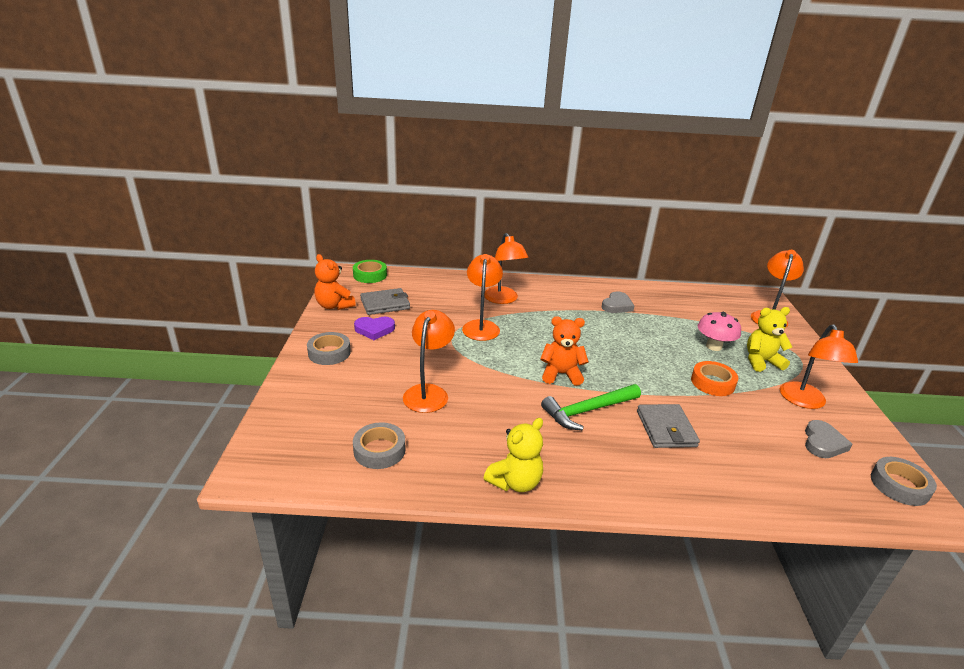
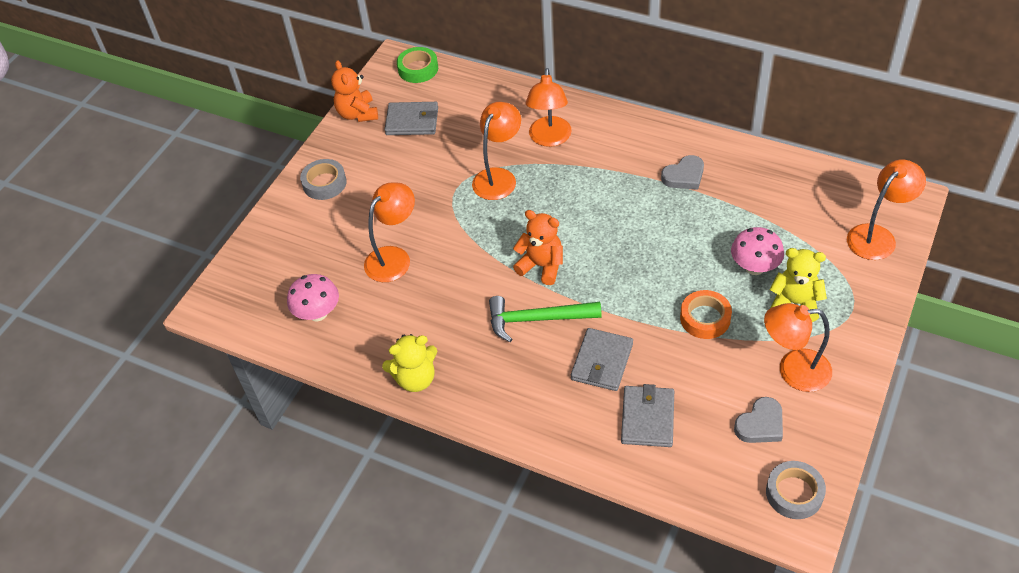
camera: 30 degrees right, 20 degrees up
(374, 330) = (382, 159): purple heart -> none
(379, 450) = (318, 313): grey tape -> pink mushroom
(739, 461) = (647, 418): none -> grey wallet
(805, 402) = (793, 370): orange lamp -> orange lamp turned 60 degrees clockwise

